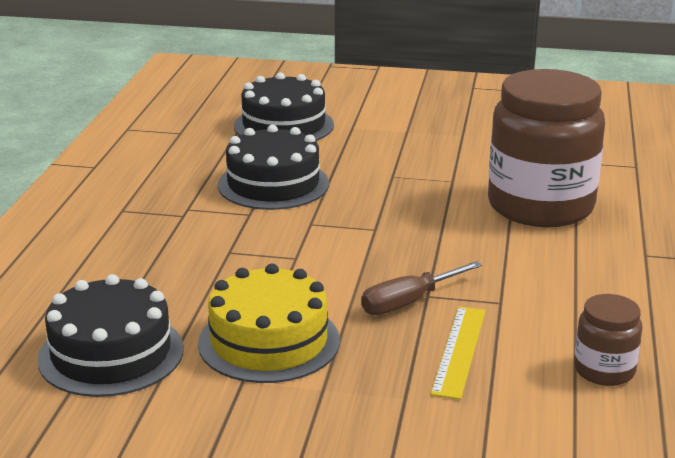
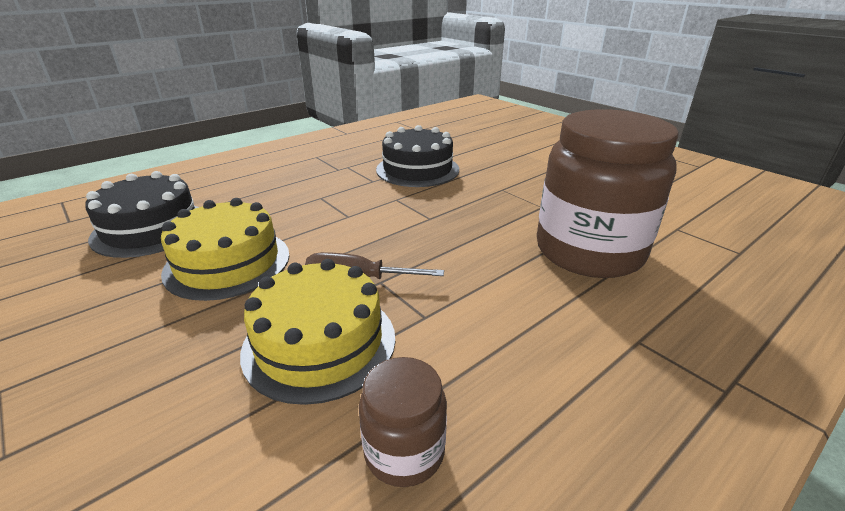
camera: 40 degrees right, 5 degrees up
(284, 125) = (482, 141): black cake -> none
(459, 351) = (319, 343): yellow ruler -> yellow cake

